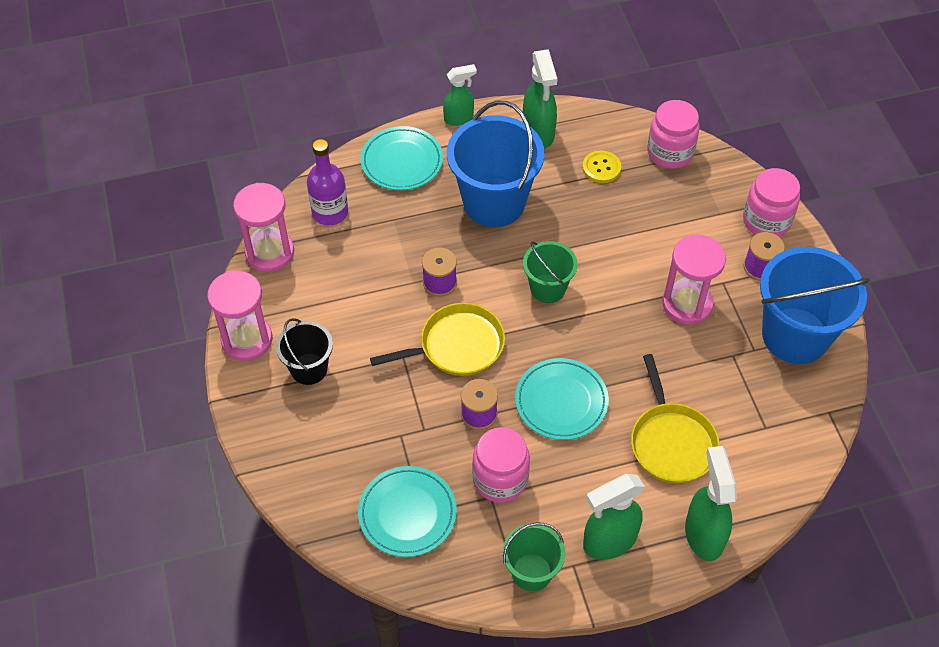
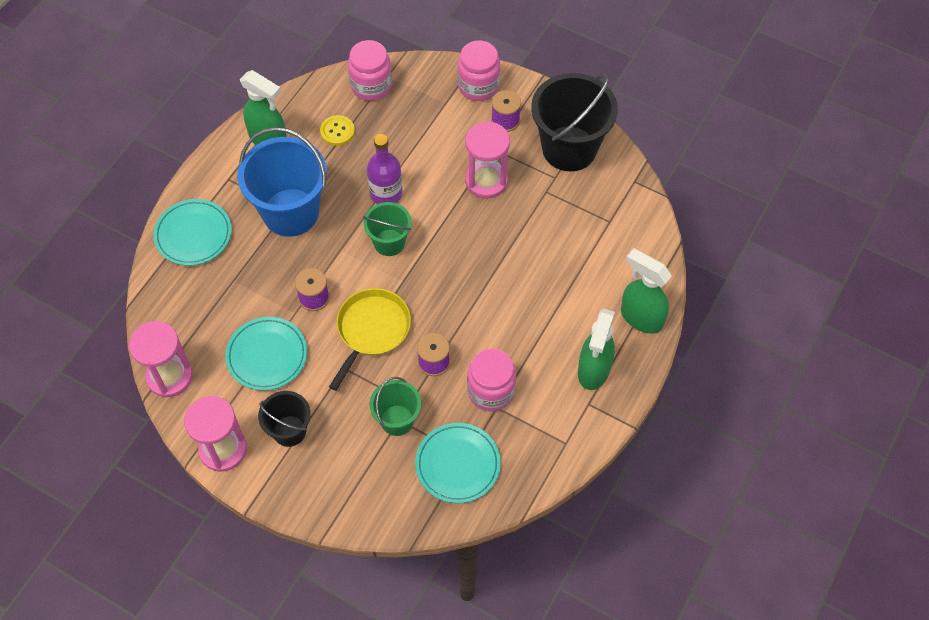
camera: 45 degrees left, 5 degrees up
(330, 212) = (181, 312): purple bottle -> purple bottle (386, 193)
(459, 118) = (200, 171): green spray bottle -> none
(531, 572) = (569, 430): green bucket -> green bucket (397, 420)
(561, 401) = (475, 309): turquoise plate -> turquoise plate (267, 355)
(671, 442) = (566, 277): yellow pan -> none
(795, 335) = (569, 148): blue bucket -> black bucket

